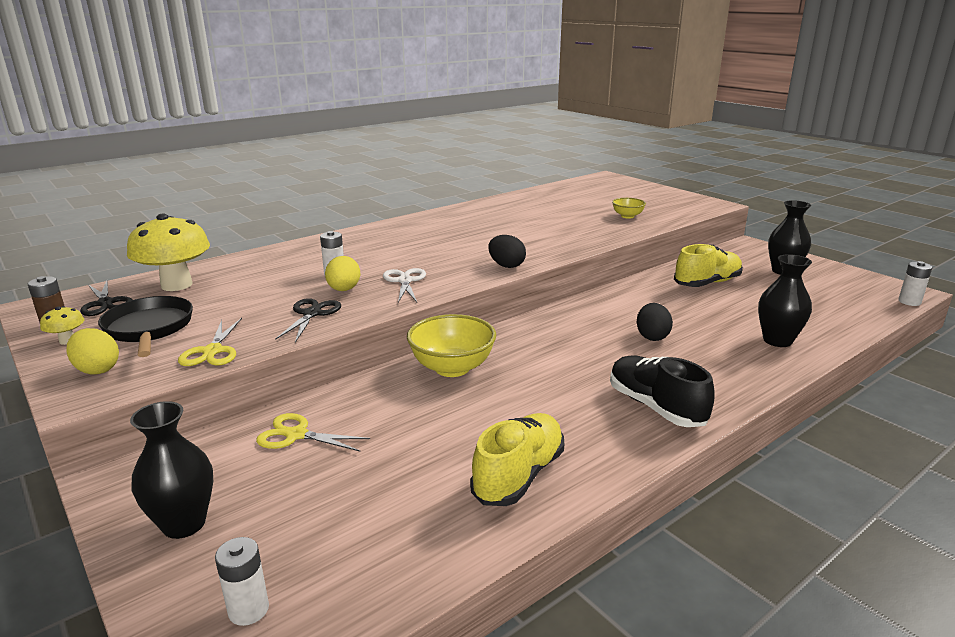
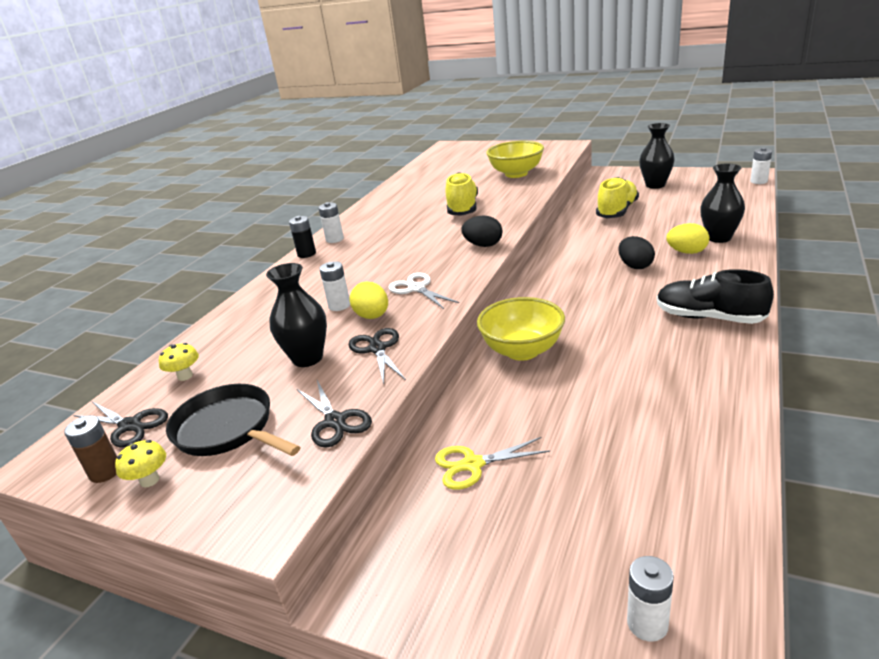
camera: 25 degrees left, 5 degrees up
(97, 369) = (237, 492): yellow egg -> yellow egg (687, 252)
(176, 285) = (185, 376): yellow mushroom -> yellow mushroom, size x0.43
(184, 524) = (487, 590): black vase -> black vase (307, 358)
(212, 351) = (335, 421): yellow scissors -> black scissors
(370, 229) = (306, 254): none -> black battery
(404, 225) = (334, 239): none -> white battery
(519, 475) = (690, 411): yellow shoe -> yellow shoe (463, 208)
(627, 216) = (516, 174): yellow bowl -> yellow bowl, size x1.85

